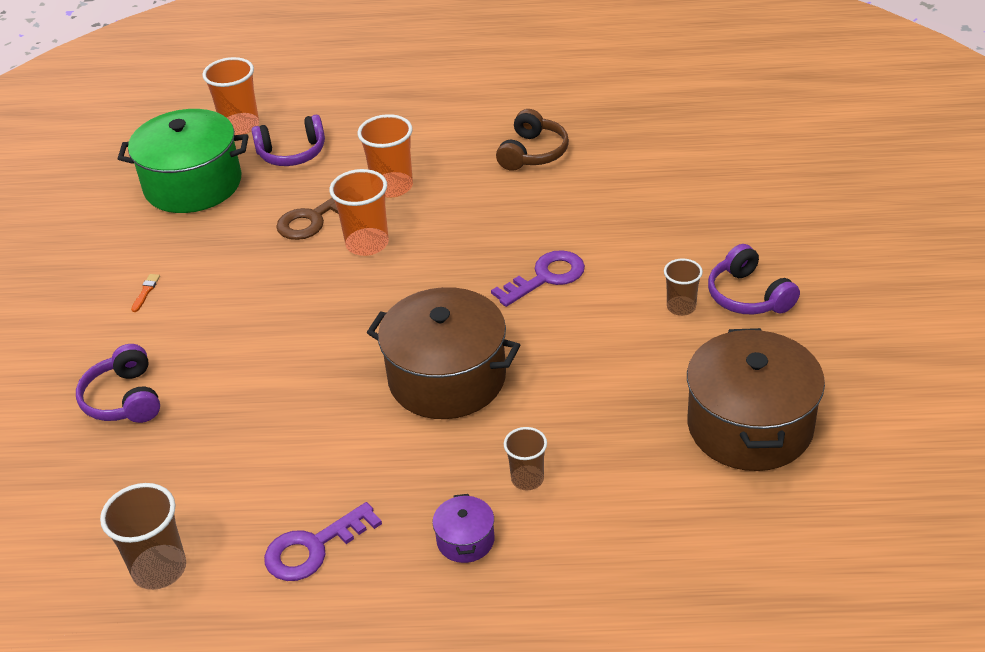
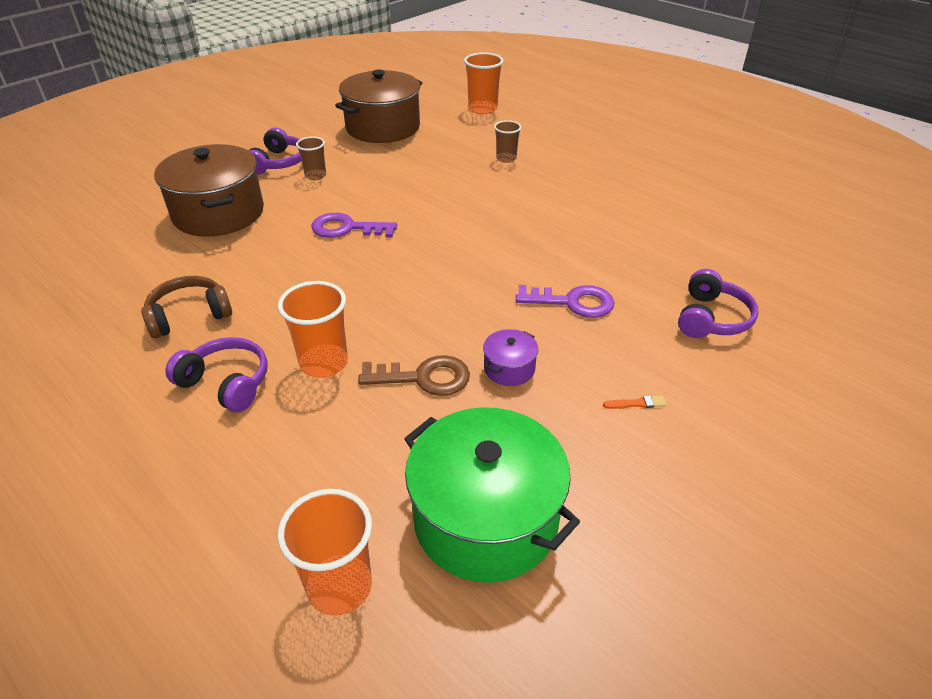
camera: 140 degrees left, 0 degrees up
(146, 292) = (636, 403): orange brush -> orange brush turned 150 degrees counterclockwise
(159, 569) = (739, 216): brown cup -> none
(292, 153) = (345, 480): purple headphones -> purple headphones (226, 383)
(313, 548) = (643, 185): purple key -> purple key (572, 302)
(367, 244) = (414, 324): orange cup -> orange cup (482, 109)
(447, 378) = (483, 213): brown pot -> brown pot (218, 213)
(465, 540) = (564, 155): purple pot -> purple pot (509, 368)

